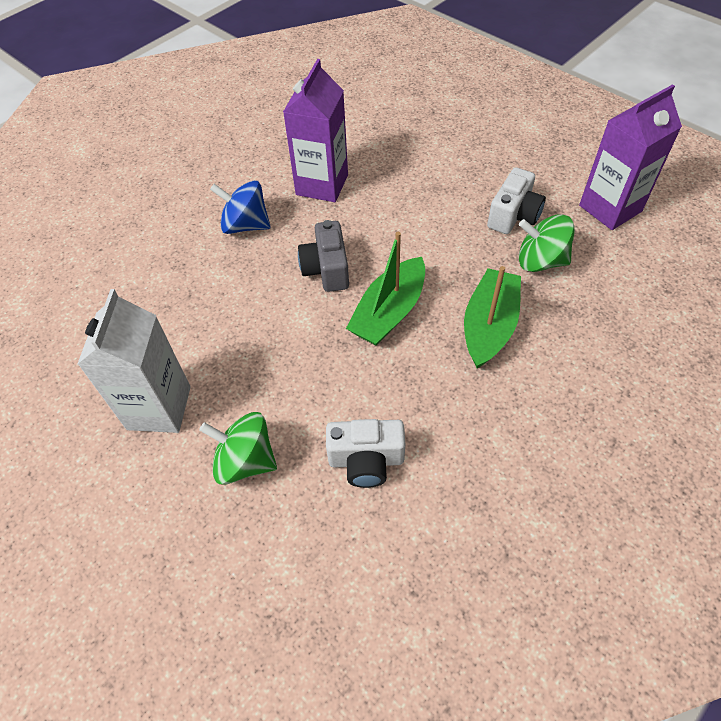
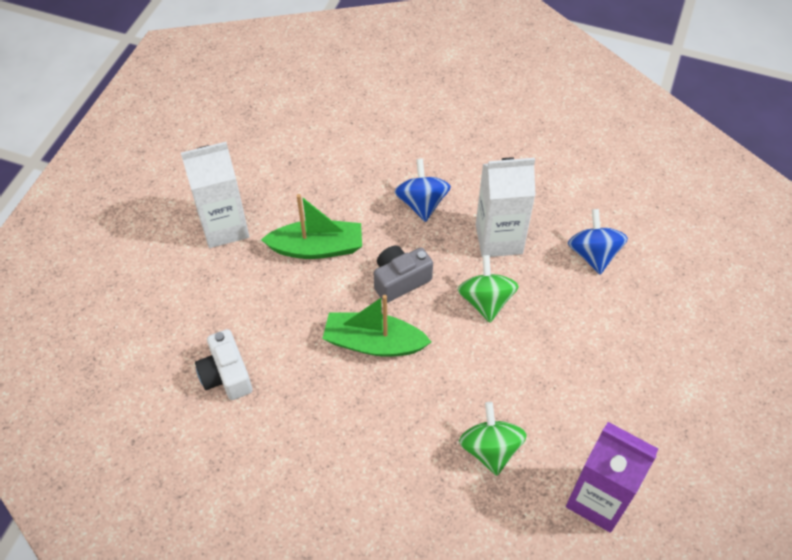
camera: 65 degrees right, 0 degrees up
(245, 461) = (200, 298): green spinning top -> green spinning top (485, 301)
(322, 185) = (499, 239): purple carton -> white carton
(374, 133) = (593, 254): none -> blue spinning top
(489, 326) = (391, 425): green boat -> green boat (317, 248)
(513, 216) = (540, 410): white camera -> none

